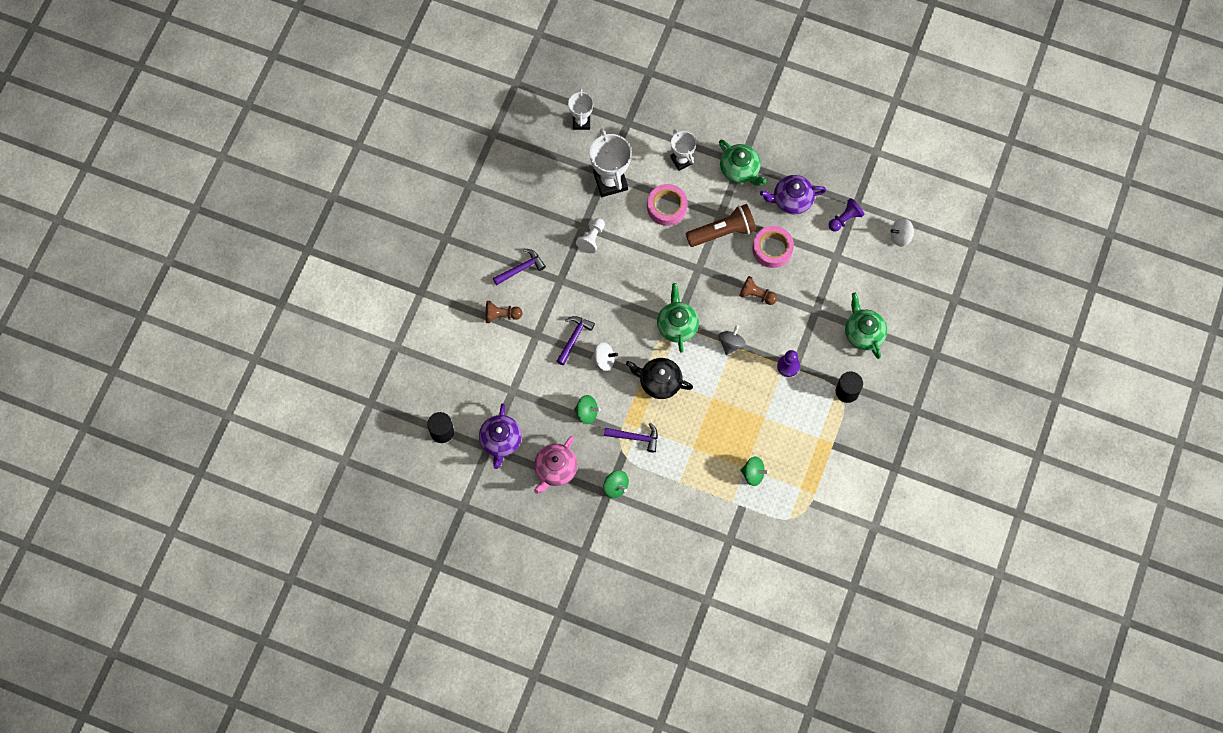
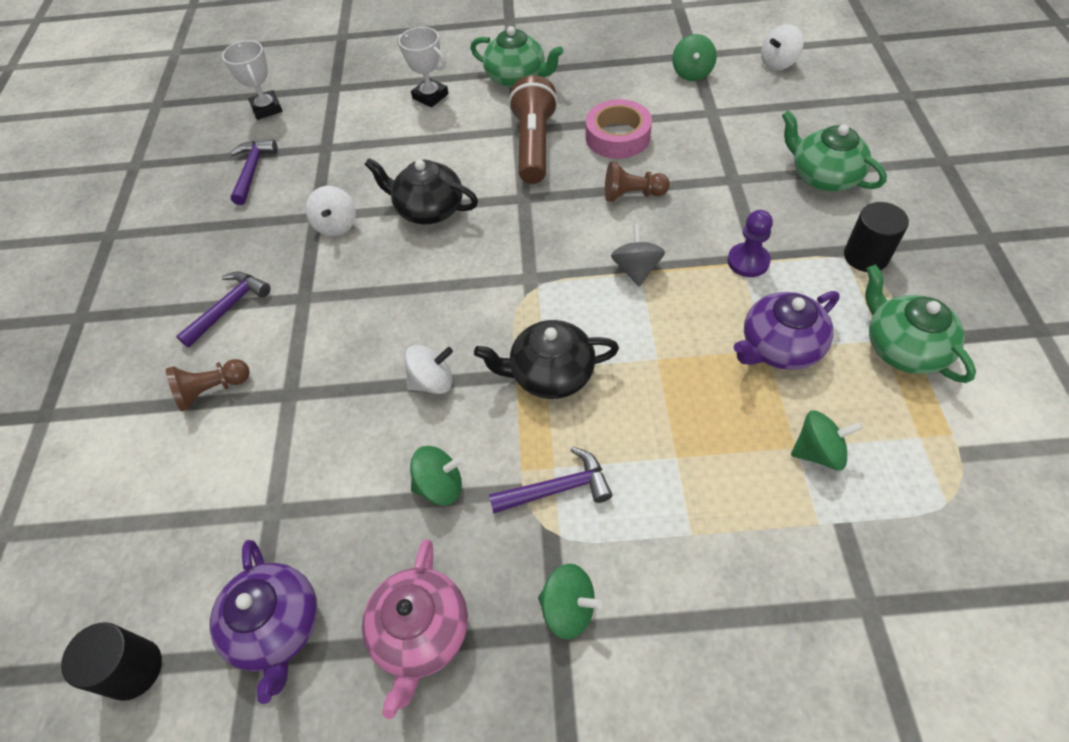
camera: 20 degrees left, 15 degrees down
(574, 338) = (362, 370): purple hammer -> purple hammer (252, 171)
(592, 238) = (336, 225): white pawn -> white spinning top
(610, 181) = (337, 152): white trophy -> none
(644, 251) = (428, 209): none -> black teapot
(667, 207) = (435, 149): pink tape -> none
(677, 325) = (533, 280): green teapot -> green teapot (902, 348)
(722, 232) = (533, 145): brown flashlight -> brown flashlight turned 45 degrees counterclockwise
(791, 200) = (607, 81): purple teapot -> purple teapot (779, 347)
(845, 219) = (692, 73): purple pawn -> green spinning top

